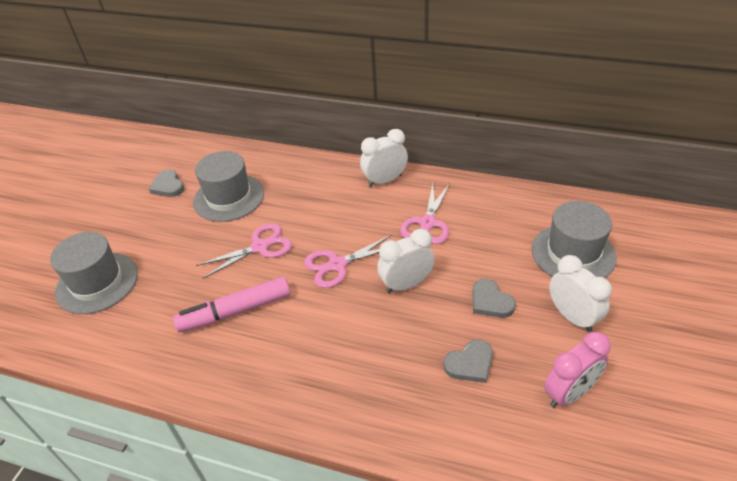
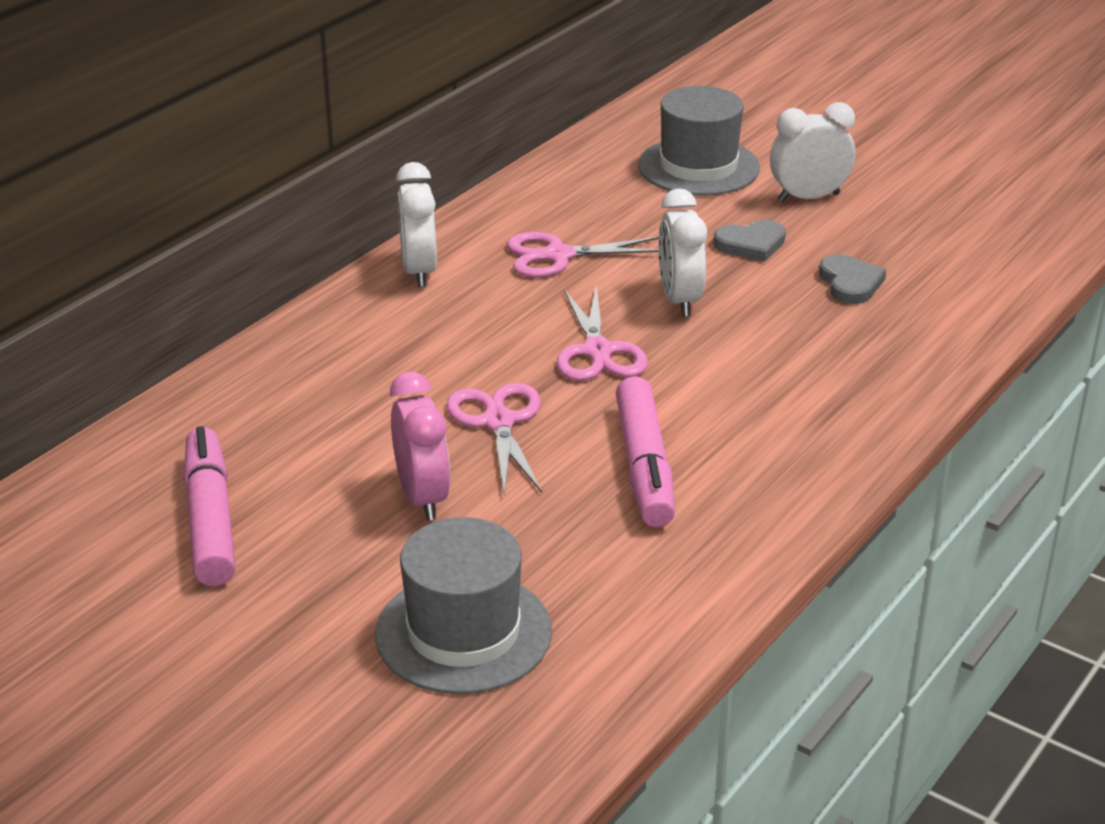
camera: 75 degrees left, 10 degrees down
(168, 186) = (210, 519): grey heart -> pink marker
(229, 197) = (322, 442): grey hat -> none
(427, 223) = (558, 256): pink scissors -> pink scissors turned 135 degrees clockwise
(569, 393) = (922, 231): pink clock -> pink clock (422, 497)

